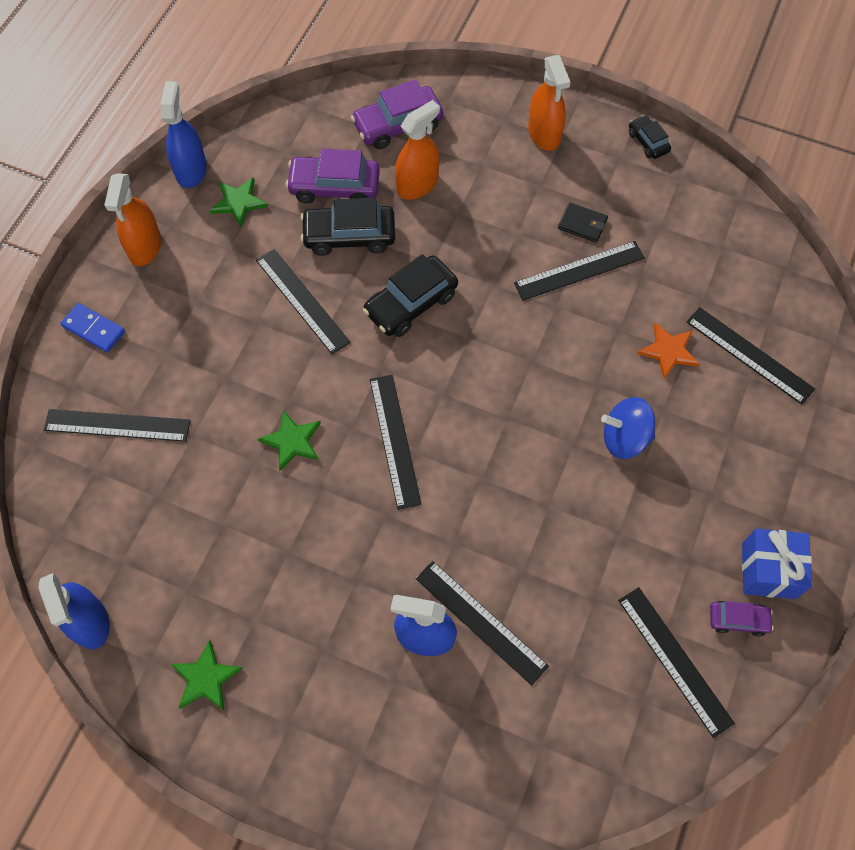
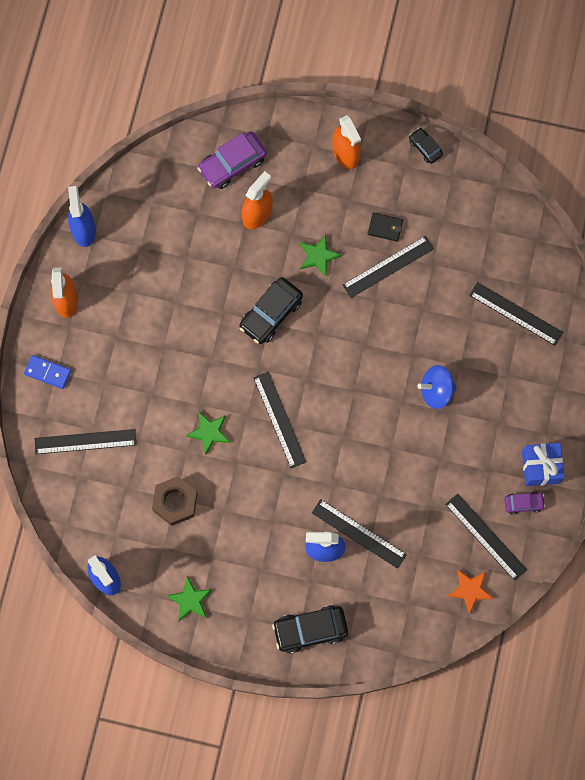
camera: 10 degrees left, 10 degrees up
(220, 529) = (175, 502): none -> brown nut
(238, 202) = (126, 252): green star -> green star (318, 256)
(302, 301) = (192, 325): black ruler -> none
(334, 187) = (195, 227): purple car -> none
(349, 236) = (215, 266): black car -> black car (310, 630)
(668, 351) = (459, 320): orange star -> orange star (470, 590)

